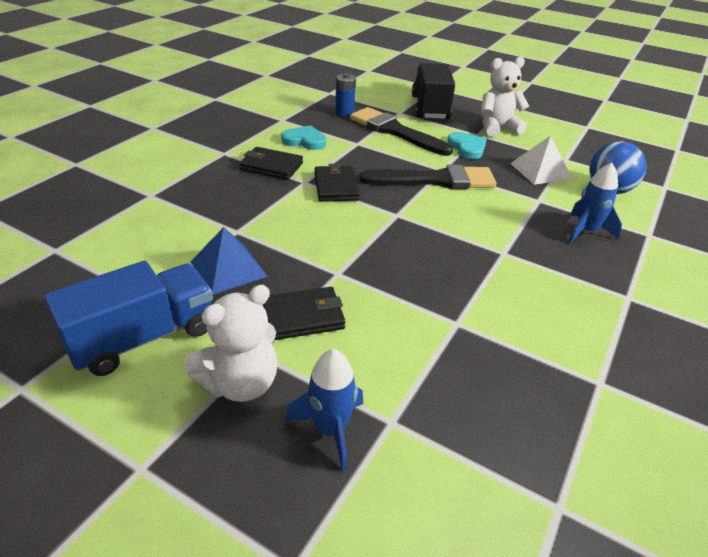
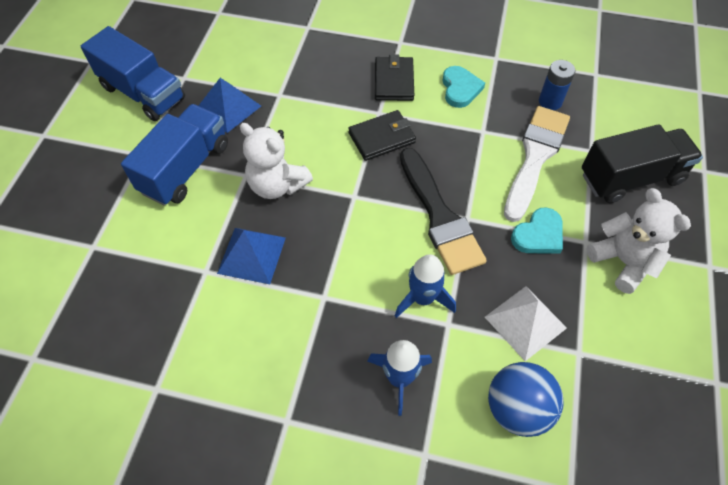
camera: 75 degrees right, 20 degrees up
(240, 383) = (112, 155): white teddy bear -> white teddy bear (277, 185)
(303, 317) = (185, 168): black wallet -> blue truck
(330, 430) = (81, 214): blue rocket -> blue rocket (422, 298)
(395, 131) = (535, 157): black brush -> white brush
(445, 287) = (251, 255): none -> blue pyramid

